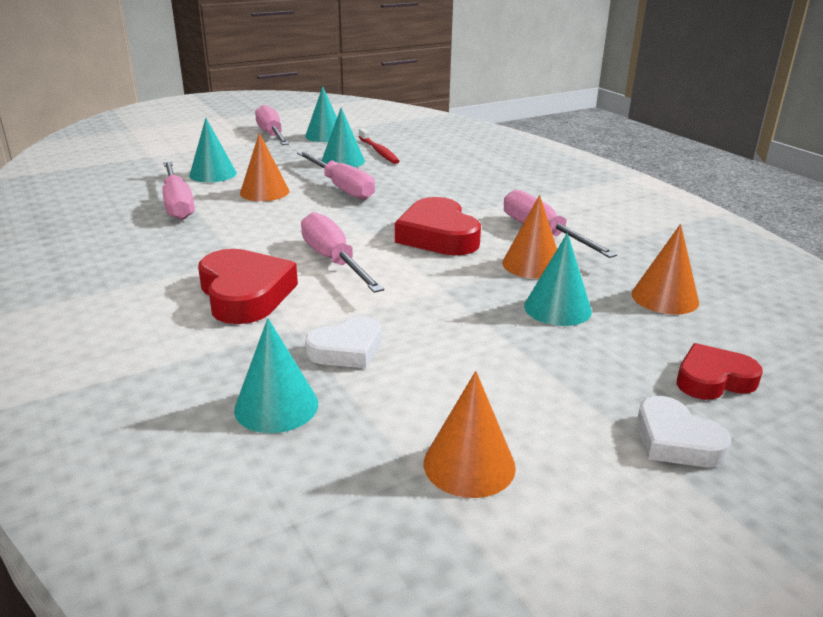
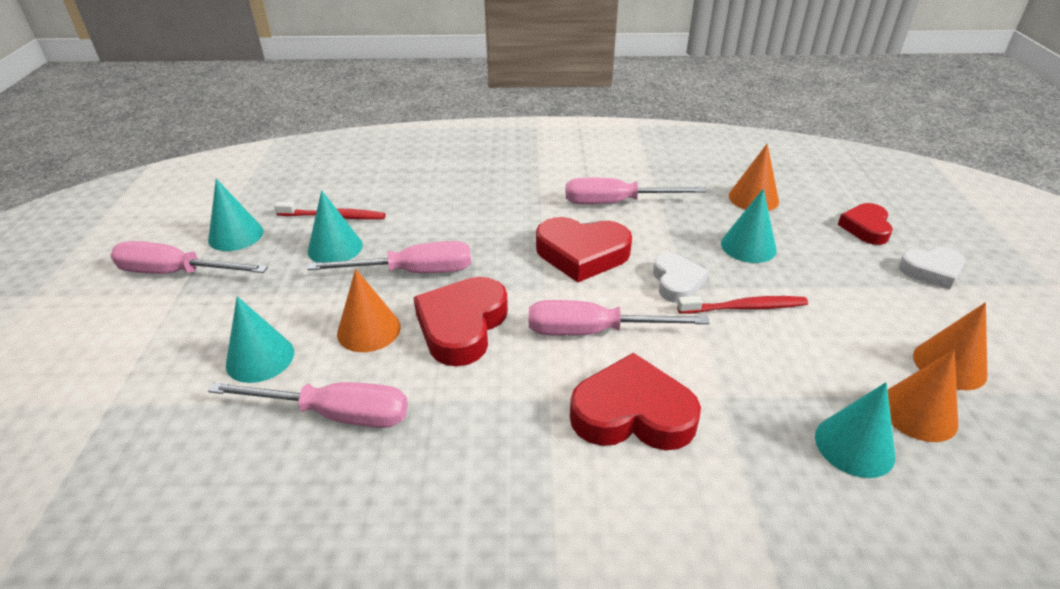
camera: 60 degrees left, 10 degrees up
(295, 216) = (462, 326): none -> red heart
(347, 350) = (772, 375): white heart -> white heart (676, 282)
(442, 321) = (745, 307): none -> red toothbrush
(532, 264) = (669, 229): orange cone -> orange cone (918, 413)

